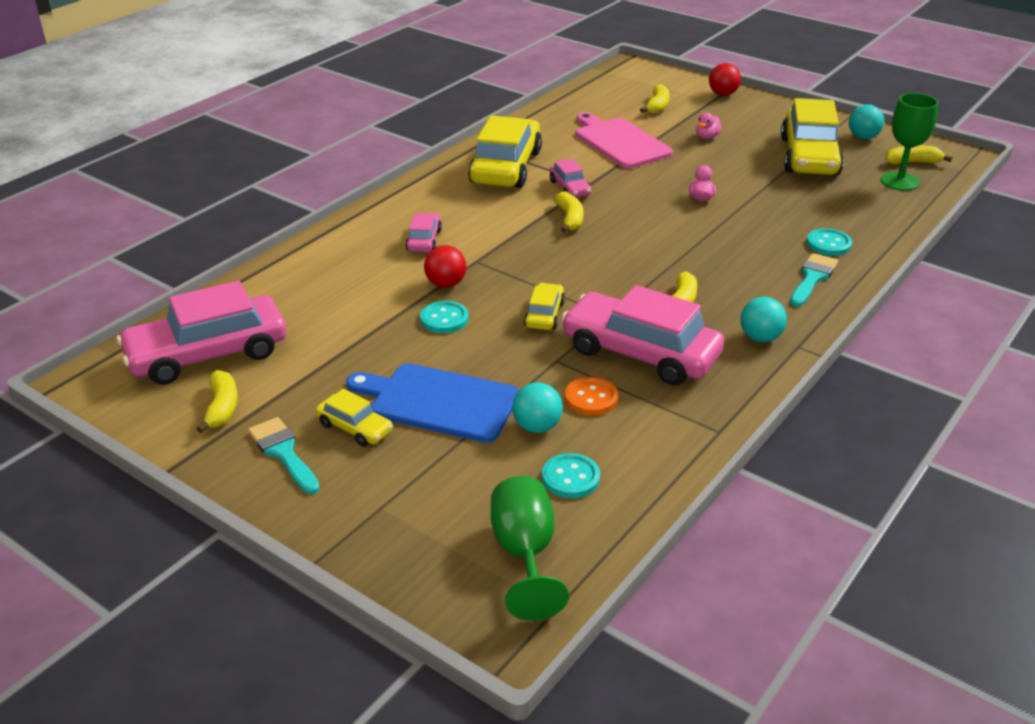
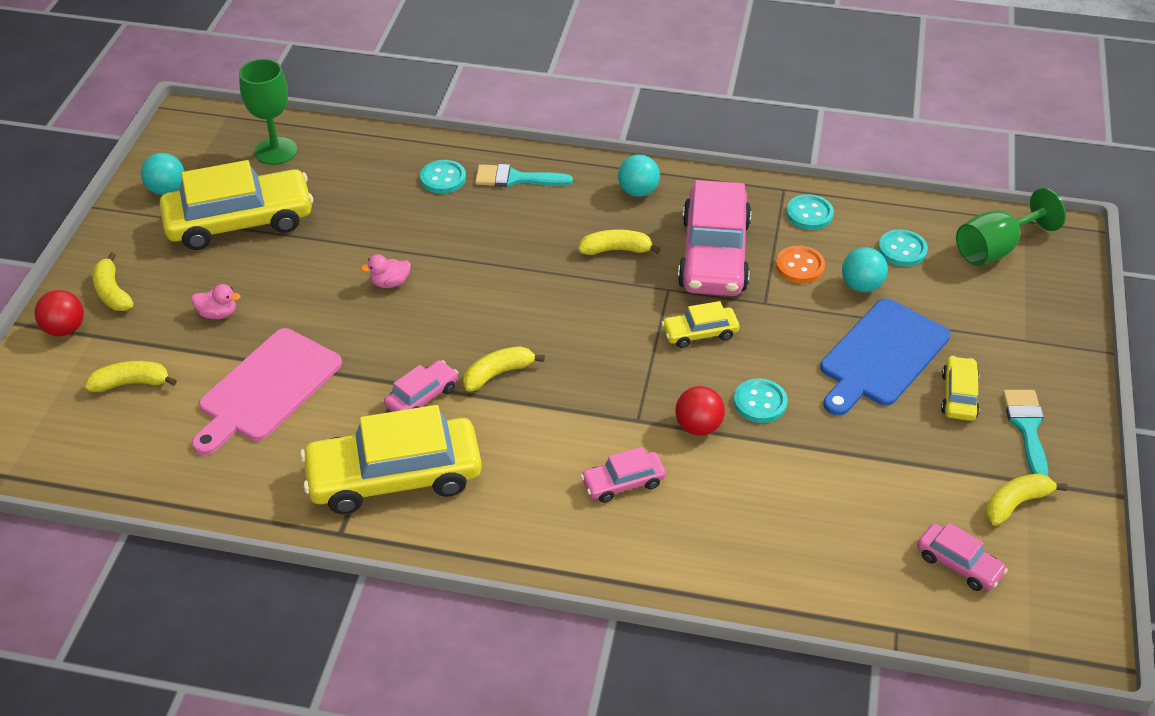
camera: 115 degrees left, 10 degrees up
(207, 354) = (958, 564): pink car -> pink car, size x0.47
(283, 452) = (1026, 427): turquoise brush -> turquoise brush turned 150 degrees clockwise
(438, 402) = (881, 356): blue cutting board -> blue cutting board turned 45 degrees clockwise
(667, 434) = (809, 214): none -> turquoise button
(913, 162) = (222, 148): yellow banana -> yellow banana (112, 292)

